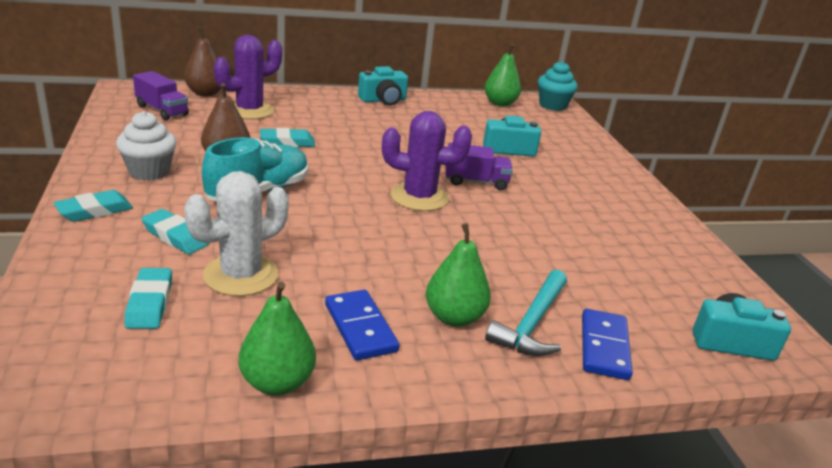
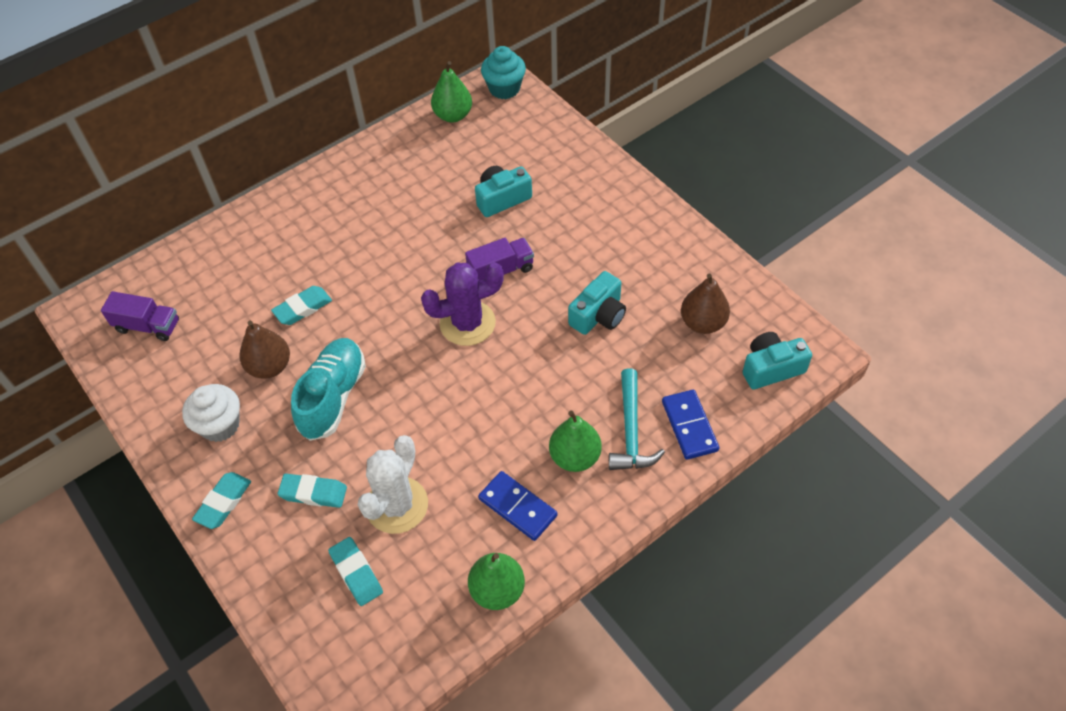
camera: 20 degrees left, 25 degrees up
(205, 93) = (162, 270): brown pear -> brown pear (702, 323)
(249, 110) = (228, 275): purple cactus -> none
(383, 100) = (340, 178): turquoise camera -> turquoise camera (598, 315)

